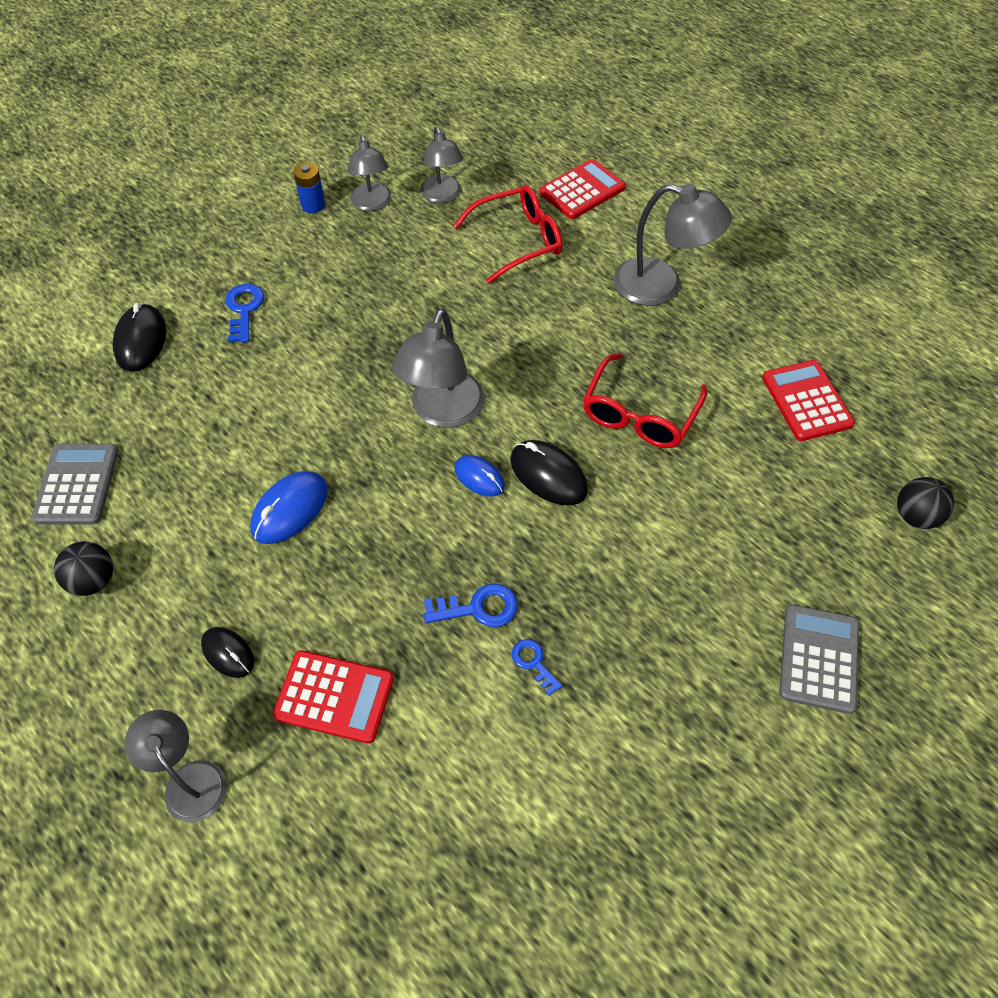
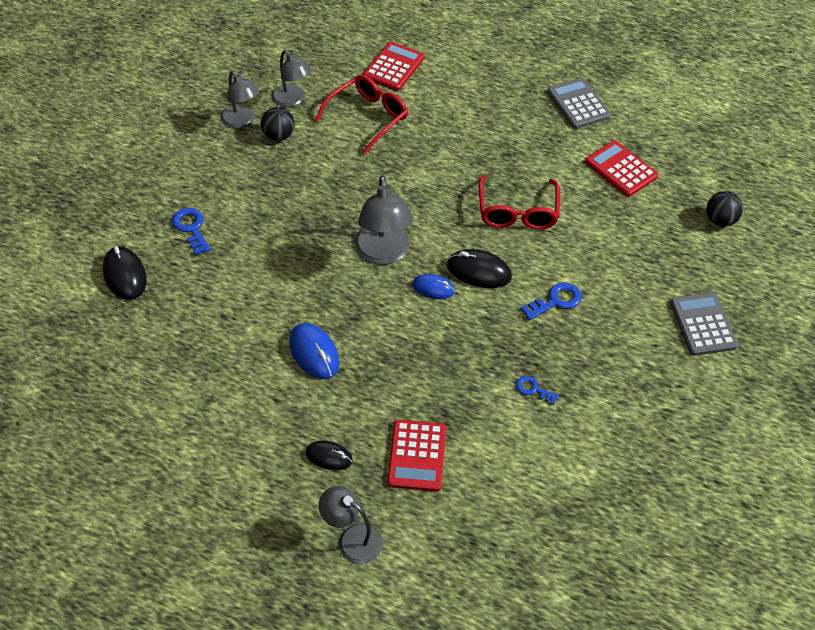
camera: 25 degrees left, 5 degrees down
(77, 484) = (145, 390): grey calculator -> grey calculator (578, 104)
(94, 580) = (202, 447): black ball -> black ball (278, 136)
(290, 509) = (314, 353): blue mouse -> blue mouse turned 45 degrees counterclockwise
(313, 205) = (195, 135): blue battery -> none
(334, 696) = (417, 456): red calculator -> red calculator turned 105 degrees clockwise
(478, 608) = (479, 369): blue key -> blue key (555, 301)
(661, 286) = (486, 120): grey lamp -> none

